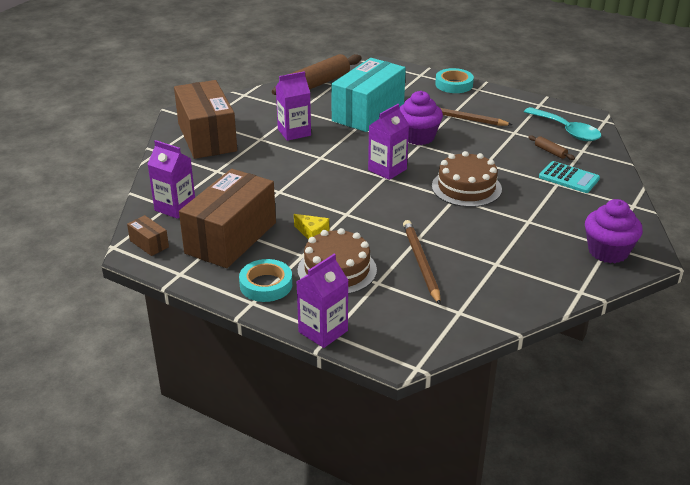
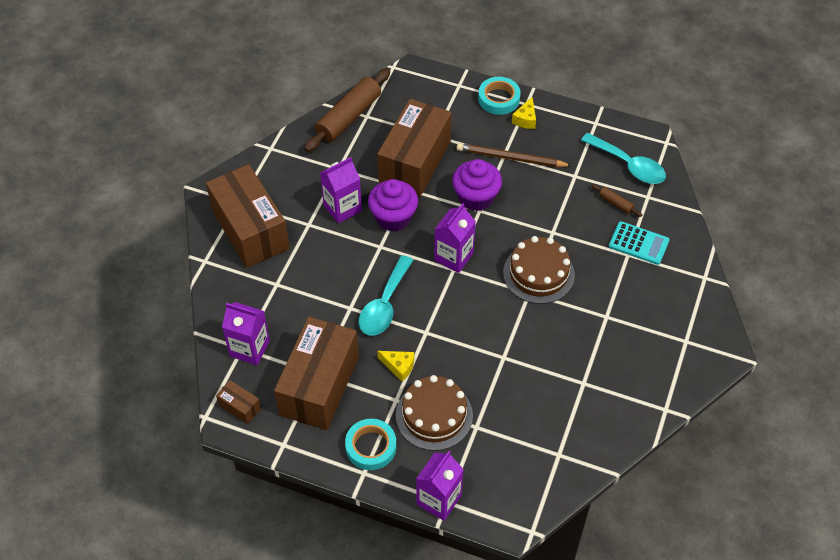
camera: 10 degrees left, 20 degrees up
(312, 193) = (384, 305): none -> turquoise spoon
(368, 112) = (414, 162): turquoise box -> brown box
(421, 263) = (512, 393): brown pencil -> none
(475, 97) = (525, 119): none -> yellow cheese
(608, 251) = (686, 349): purple cupcake -> purple cupcake (393, 217)

